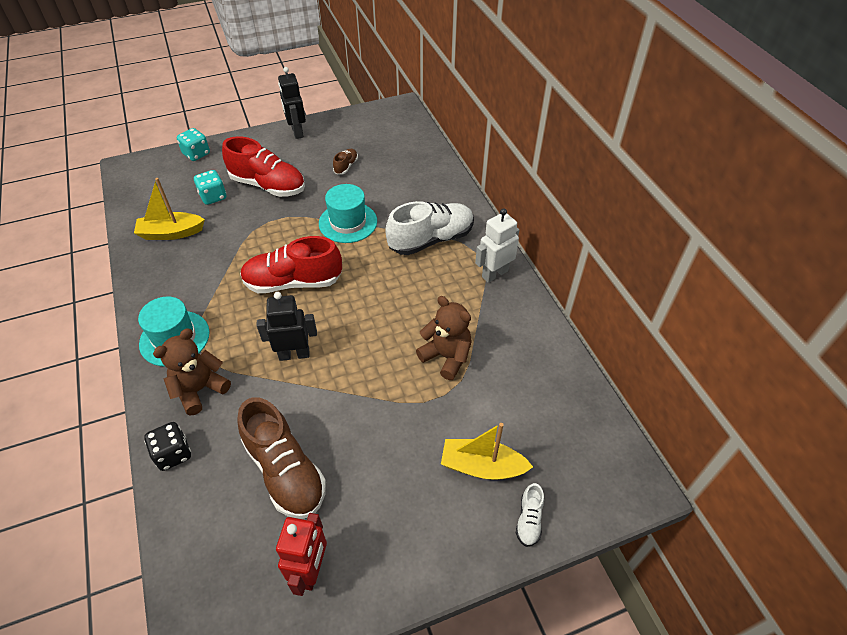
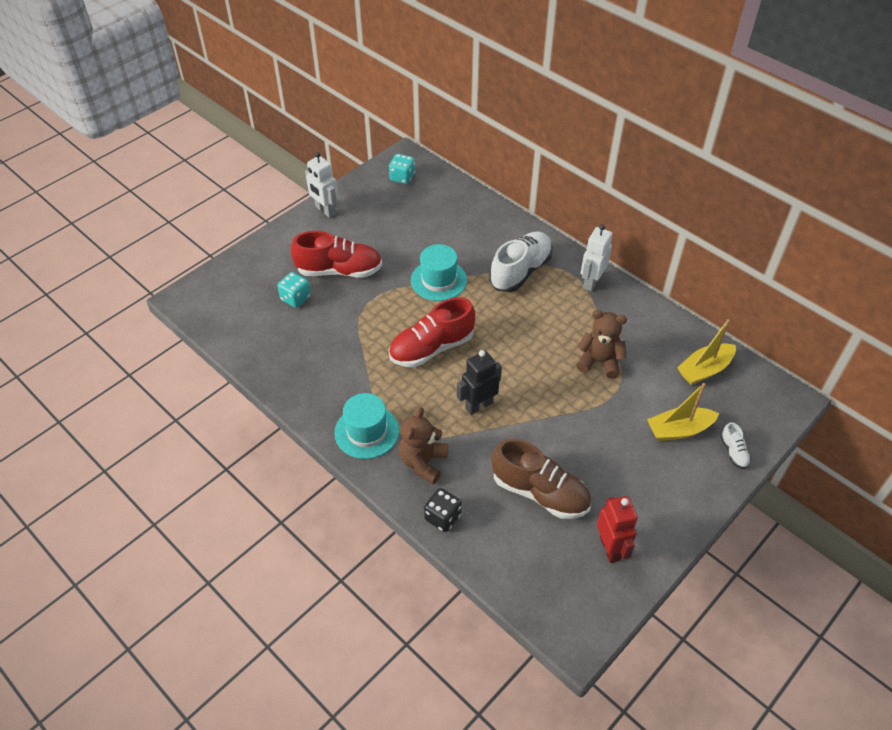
camera: 25 degrees left, 0 degrees up
(171, 233) = (284, 345): yellow boat -> yellow boat (704, 370)
(196, 154) = (243, 263): turquoise dice -> turquoise dice (402, 177)
(297, 132) = (325, 210): black robot -> white robot
(346, 166) = (397, 229): brown shoe -> none

